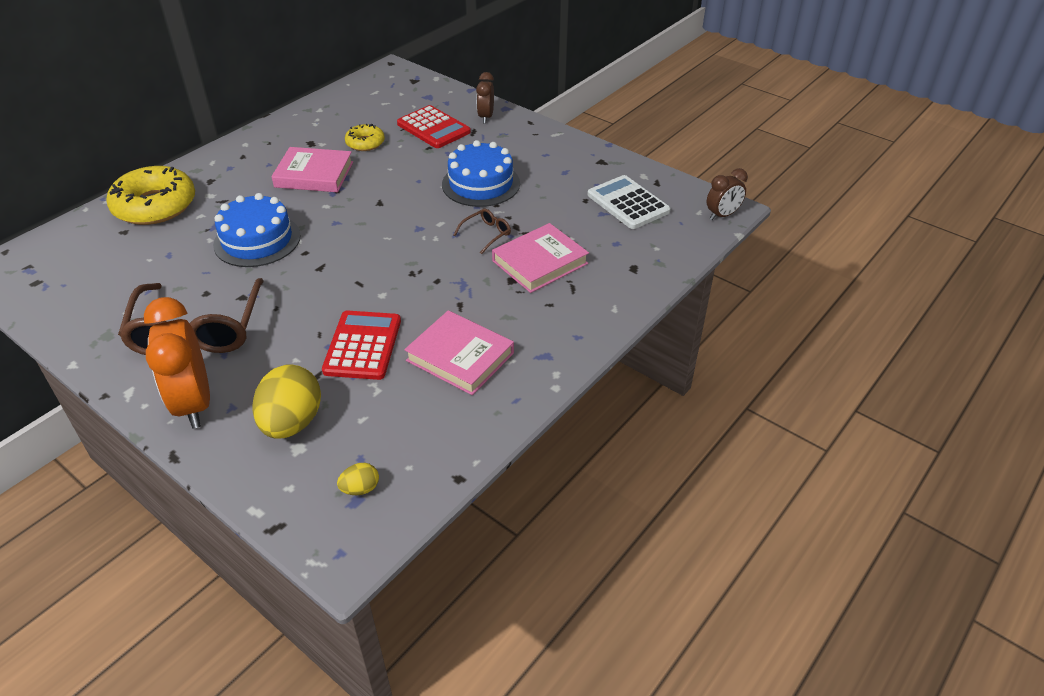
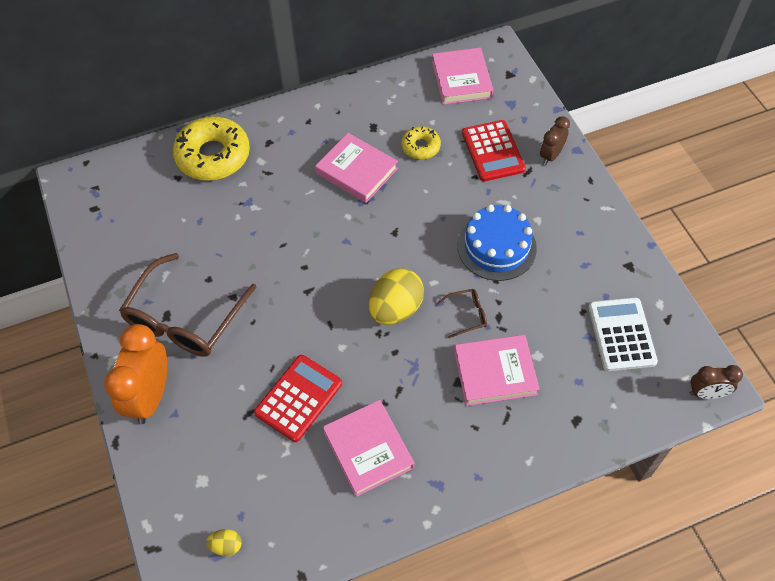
camera: 30 degrees right, 15 degrees up
(257, 240) = (273, 234): blue cake -> none
(292, 422) = (209, 453): yellow egg -> yellow egg (395, 309)
(373, 94) = (461, 79): none -> pink book

